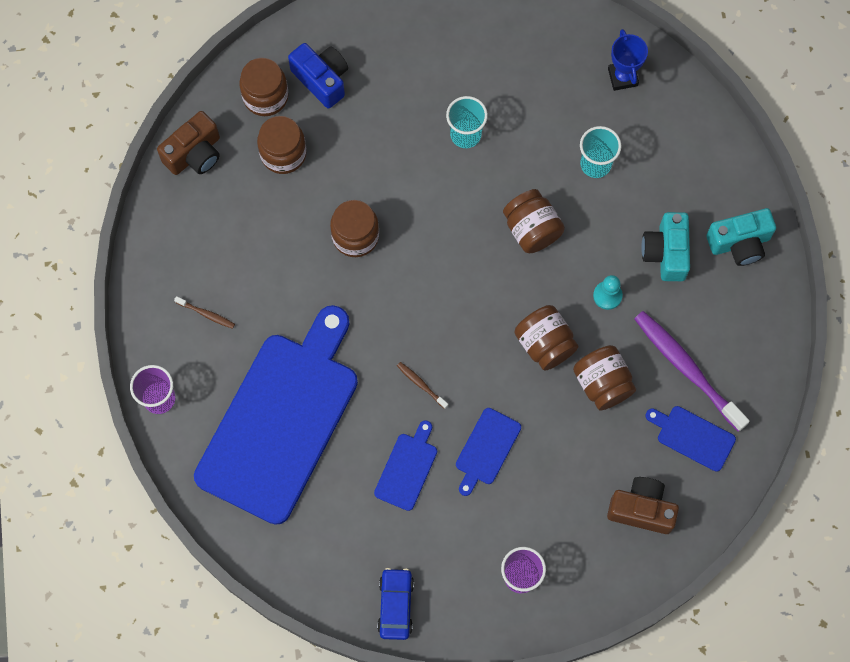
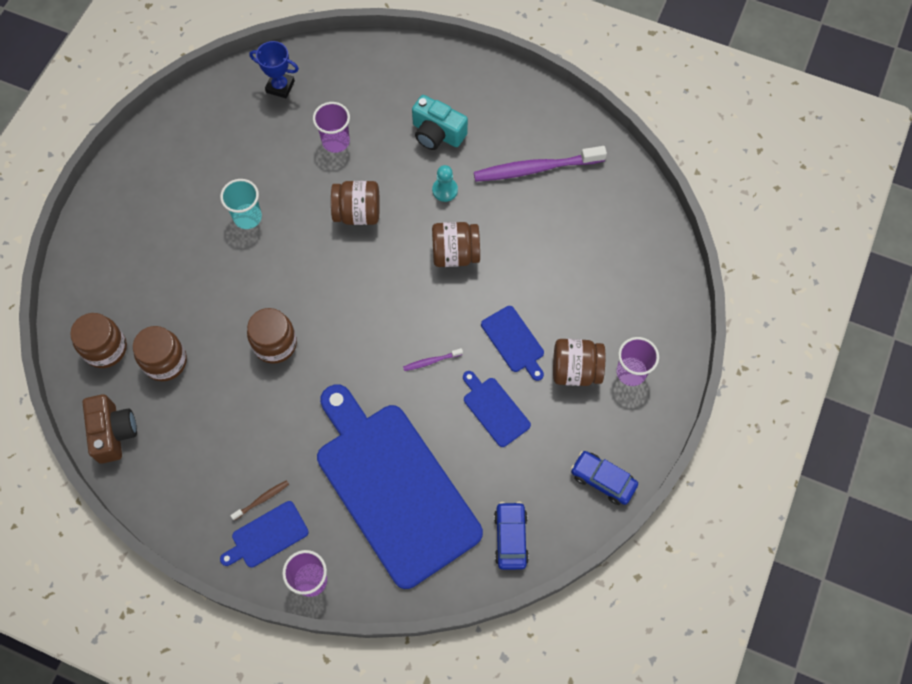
camera: 60 degrees left, 5 degrees down
(293, 550) = (510, 538): none -> blue car
(322, 79) = (123, 297): blue camera -> none
(421, 384) = (431, 361): brown toothbrush -> purple toothbrush
(595, 164) = (336, 142): turquoise cup -> purple cup
(602, 383) = (512, 231): brown jar -> brown jar (575, 370)
(641, 509) = (626, 258): brown camera -> none
(692, 437) = (590, 193): blue cutting board -> blue cutting board (267, 536)
(739, 243) = (461, 83): turquoise camera -> none

